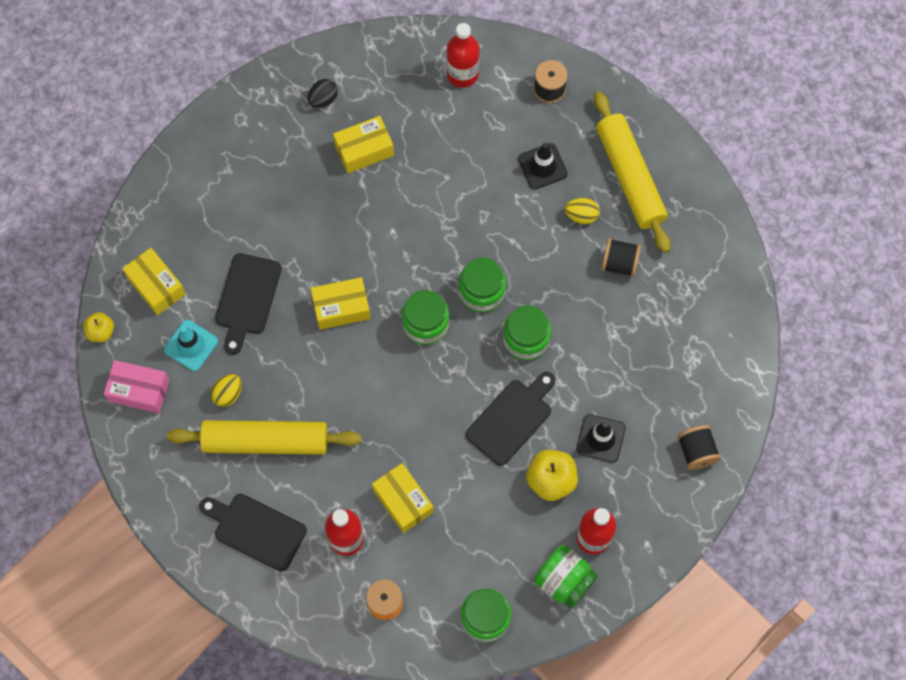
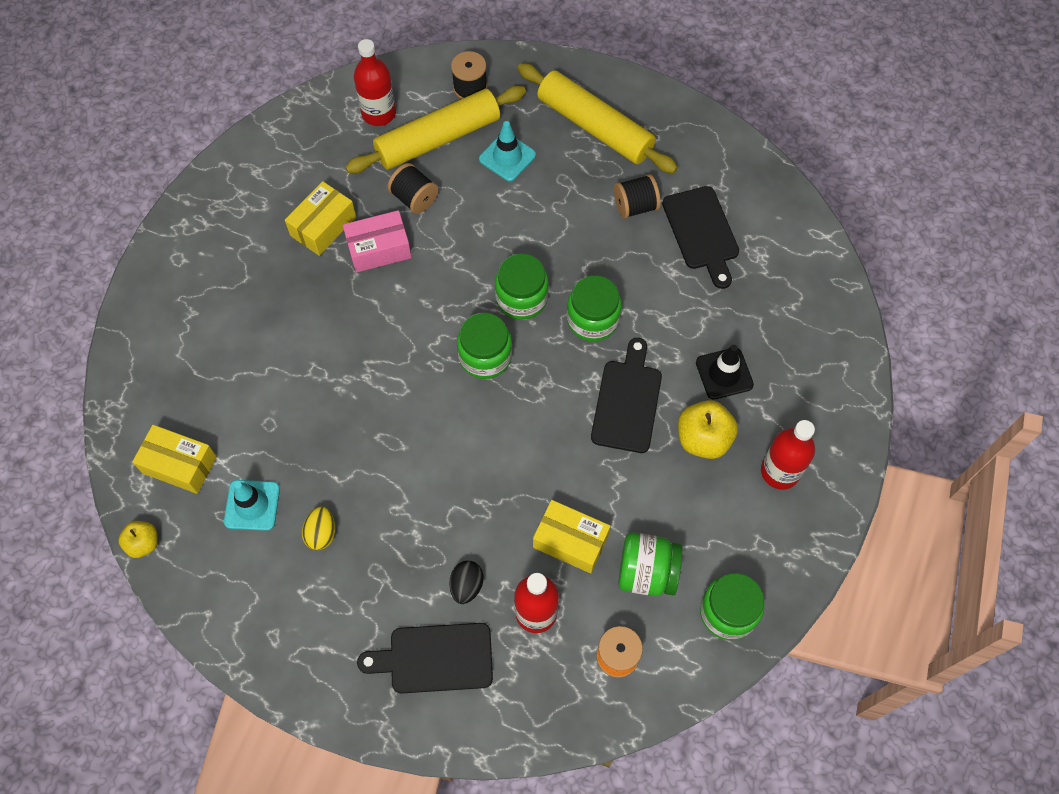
camera: 30 degrees left, 5 degrees down
(139, 390) = (221, 582): pink box -> pink box (379, 249)
(247, 298) = (286, 426): black cutting board -> black cutting board (702, 232)
(266, 441) = (390, 560): yellow rolling pin -> yellow rolling pin (438, 138)
(323, 99) = (253, 200): black egg -> black egg (466, 586)
(341, 308) = (390, 385): yellow box -> none
(542, 166) = (507, 157): black traffic cone -> turquoise traffic cone
(564, 581) = (780, 530): green jar -> green jar (646, 572)
(581, 215) = (572, 182): yellow egg -> none
(696, 451) = (820, 337): black spool -> black spool (414, 198)

